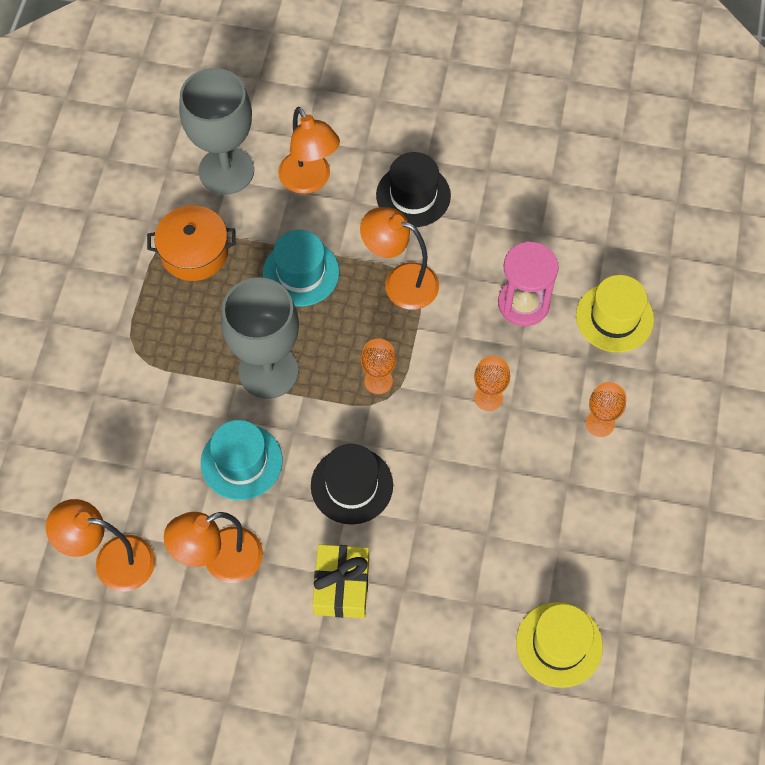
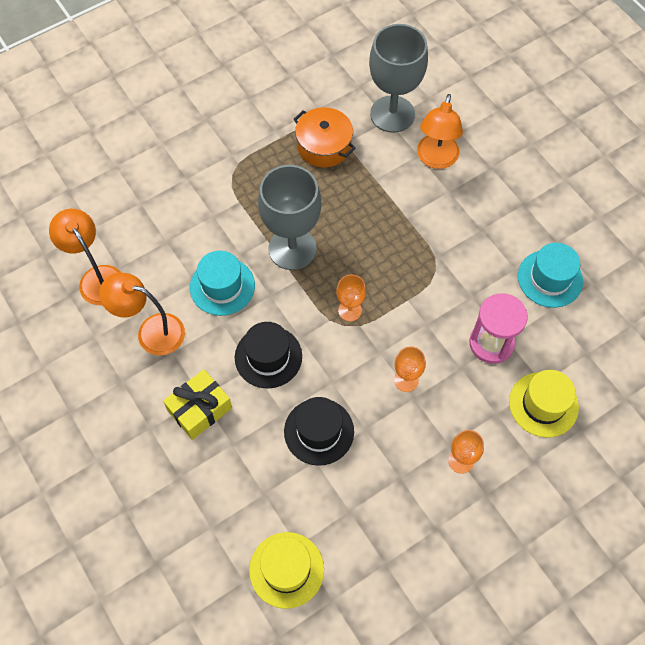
camera: 45 degrees right, 0 degrees up
(301, 273) = (372, 208): turquoise hat -> turquoise hat (550, 278)
(400, 282) = (427, 264): orange lamp -> none
(413, 195) = (491, 219): black hat -> black hat (319, 431)

